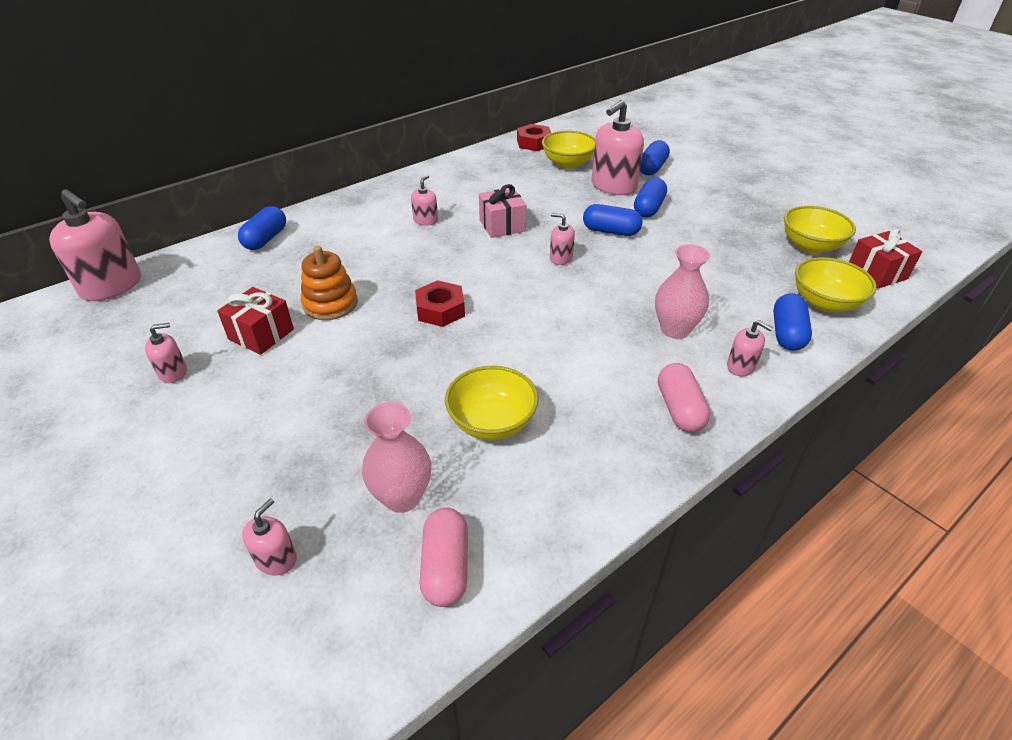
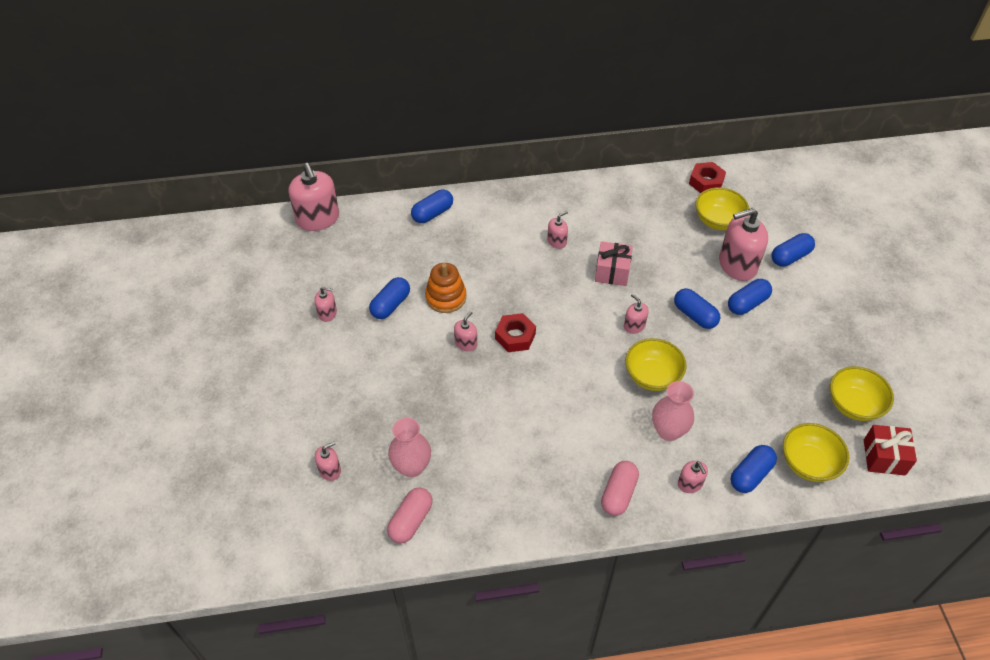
camera: 30 degrees right, 10 degrees up
(261, 334) = (390, 305): red gift -> blue capsule
(385, 337) = (466, 343): none -> pink soap dispenser
(492, 422) = (492, 443): yellow bowl -> yellow bowl (652, 376)

